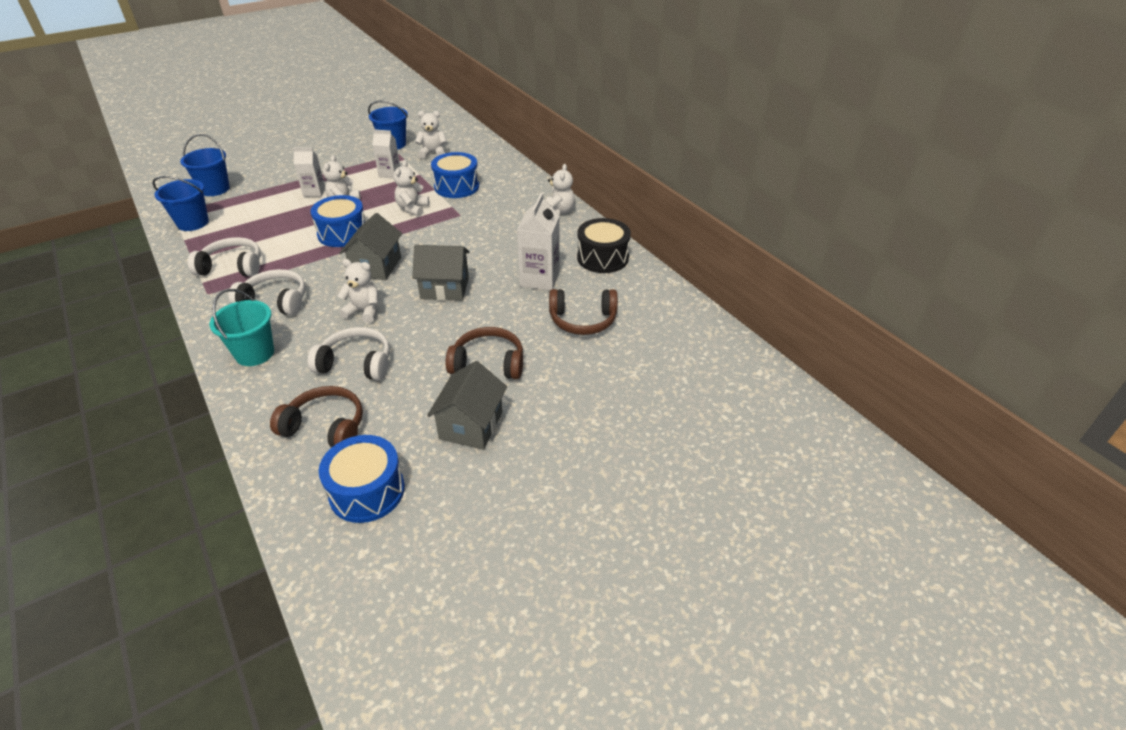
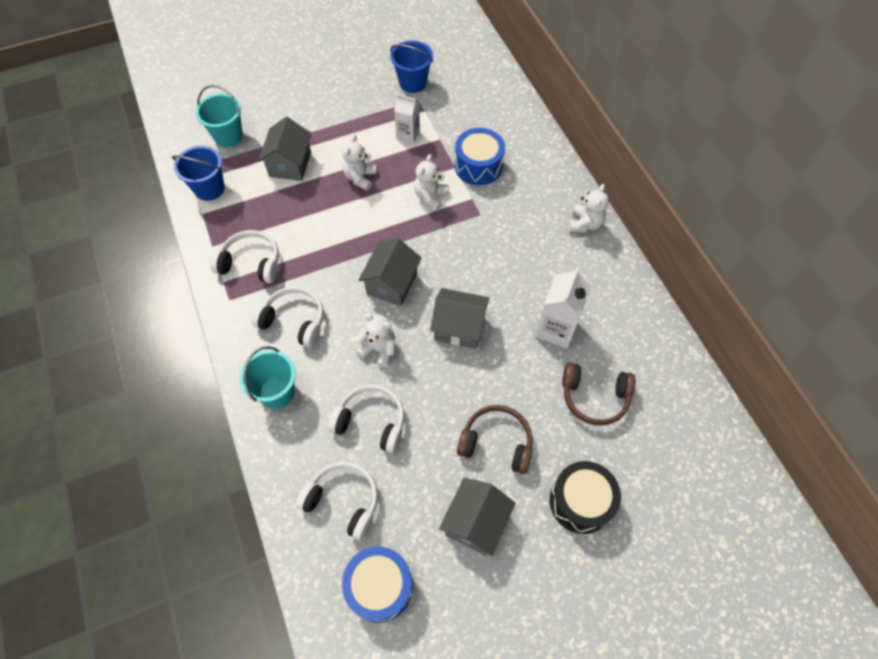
camera: 10 degrees right, 20 degrees up
(215, 189) = (228, 136): blue bucket -> turquoise bucket
(275, 201) = (290, 164): none -> grey house
(314, 192) = (329, 155): white carton -> none
(326, 427) = (343, 501): brown headphones -> white headphones
(343, 233) = (358, 226): blue drum -> none
(433, 153) = (455, 104): white teddy bear -> none
(602, 258) = (624, 305): black drum -> black drum (580, 501)

